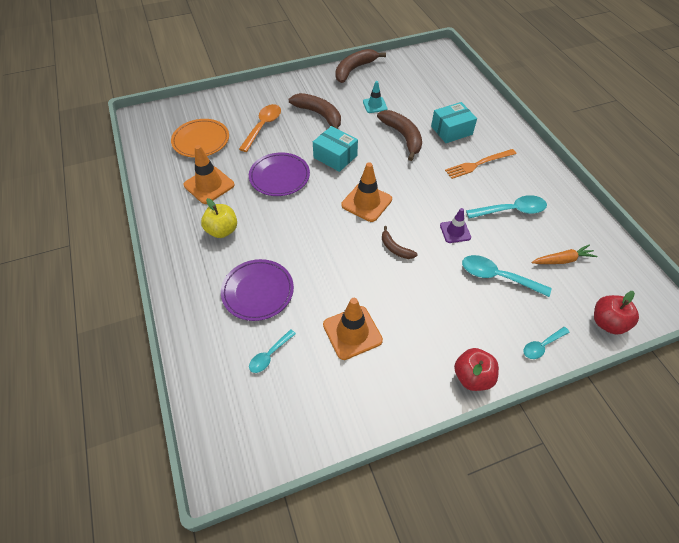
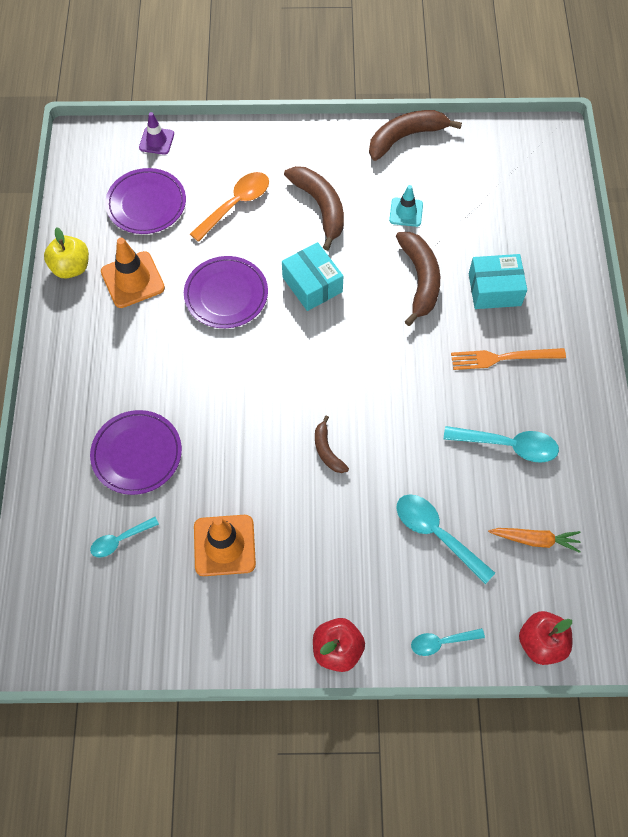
camera: 20 degrees right, 10 degrees up
(201, 140) = (146, 204): orange plate -> purple plate
(222, 230) = (125, 354): yellow apple -> yellow apple (71, 267)
(366, 202) = (322, 370): orange traffic cone -> none
(455, 231) = (416, 452): purple traffic cone -> purple traffic cone (156, 141)

